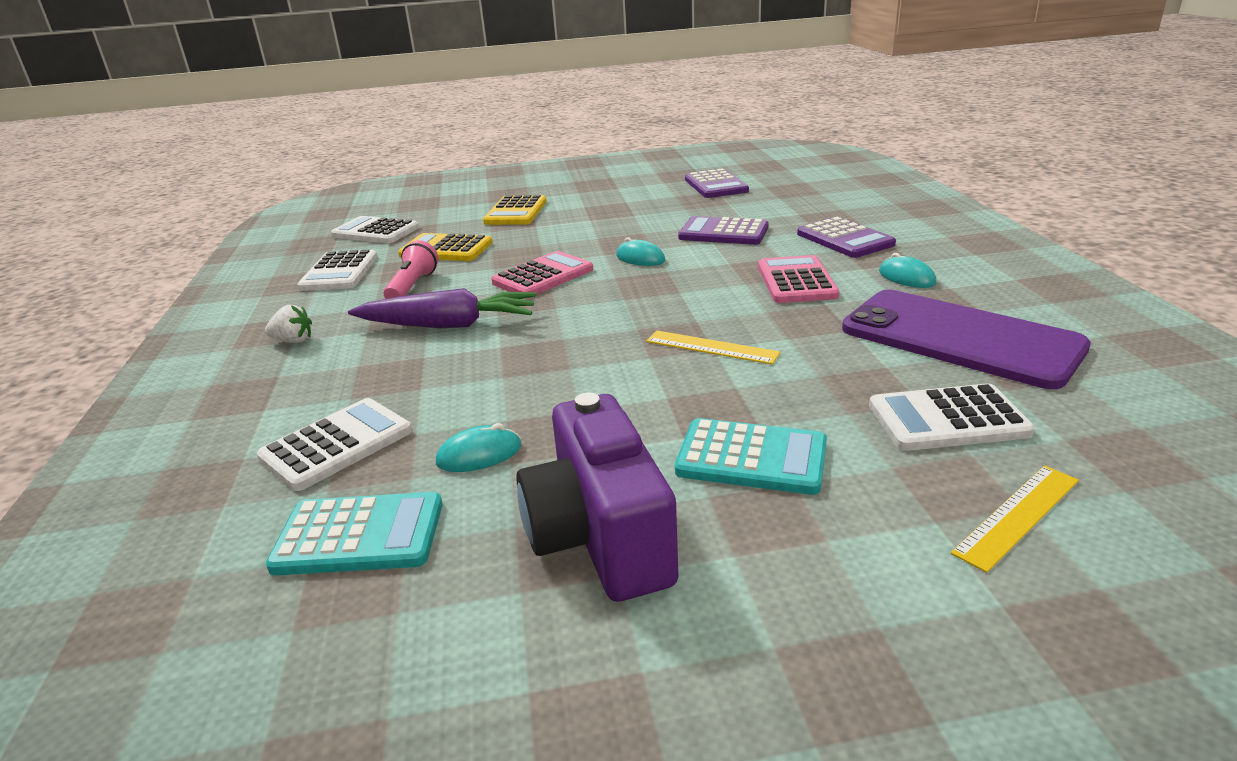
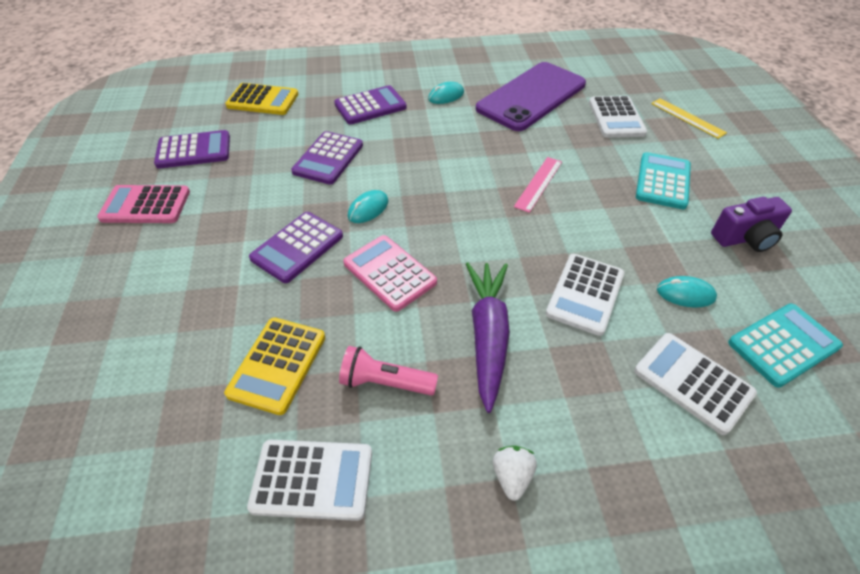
camera: 90 degrees left, 20 degrees up
(359, 535) = (783, 345): turquoise calculator -> turquoise calculator turned 60 degrees clockwise
(375, 232) = (159, 468): white calculator -> white calculator (585, 294)
(479, 454) = (685, 294): turquoise mouse -> turquoise mouse turned 60 degrees counterclockwise
(516, 212) = (174, 306): yellow calculator -> yellow calculator (263, 100)
(581, 238) = (297, 247): none -> purple calculator
(600, 537) = (745, 238): purple camera -> purple camera, size x0.65
(711, 347) = (538, 184): yellow ruler -> pink ruler
(796, 281) = (440, 137): pink calculator -> pink calculator (145, 205)

